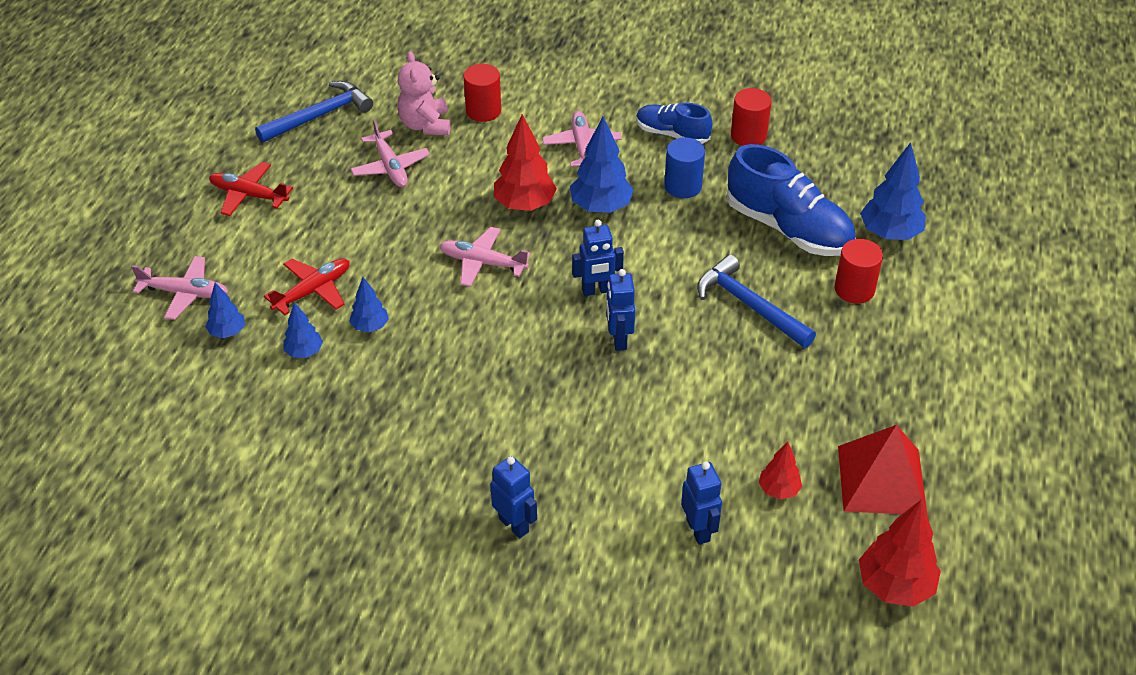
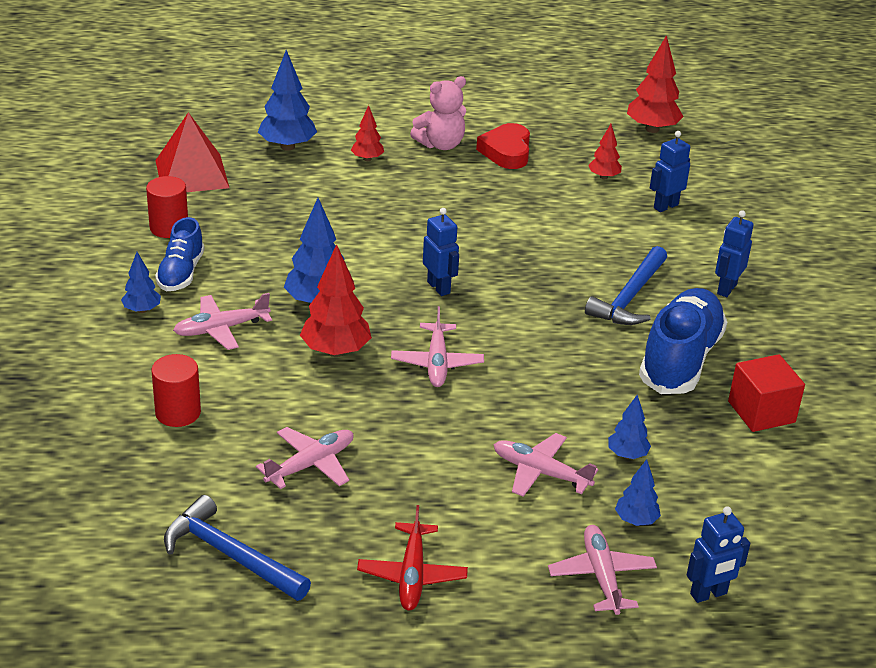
camera: 110 degrees left, 10 degrees down
(308, 472) = (761, 412): none -> red cube
(313, 291) = (540, 472): red plane -> pink plane
(370, 326) = (566, 418): blue tree -> blue tree (142, 310)
(425, 125) = (220, 454): pink teddy bear -> pink teddy bear (440, 144)
(618, 339) = (494, 267): blue robot -> blue robot (708, 594)
(683, 186) = (264, 257): blue cylinder -> none
(749, 305) = (414, 206): blue hammer -> blue hammer (629, 297)
(788, 228) = (303, 195): blue shoe -> blue shoe (680, 359)
(853, 413) = (506, 152): none -> red heart
(854, 289) = (367, 159): red cylinder -> red tree
(881, 480) = (564, 138): red pyramid -> red pyramid (192, 174)

